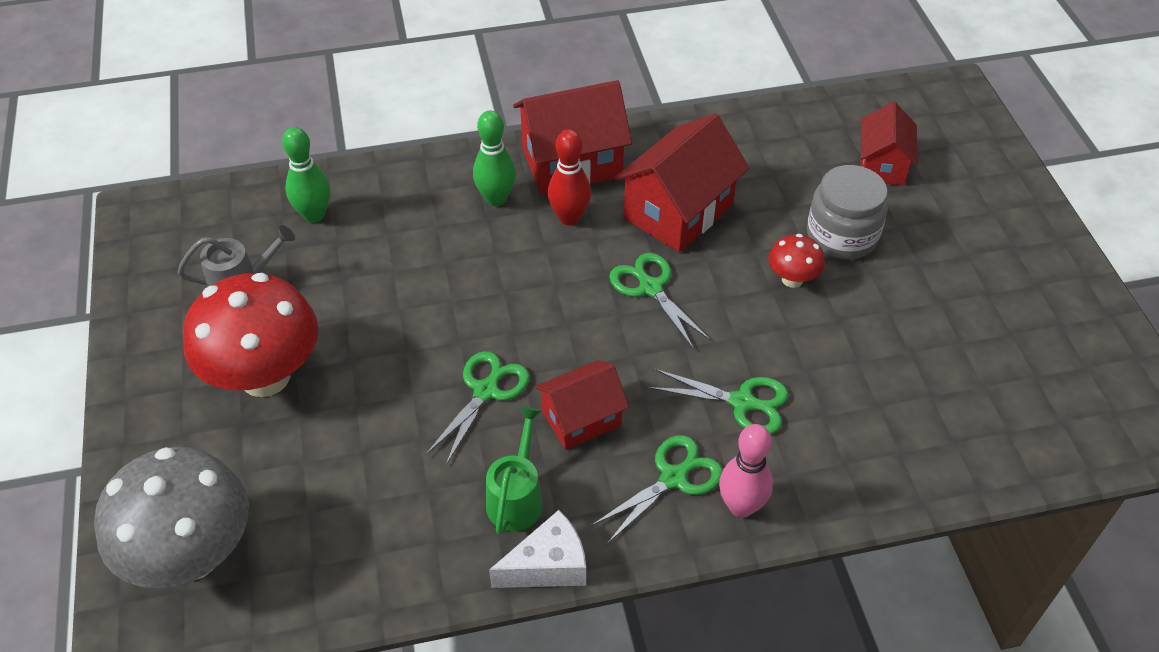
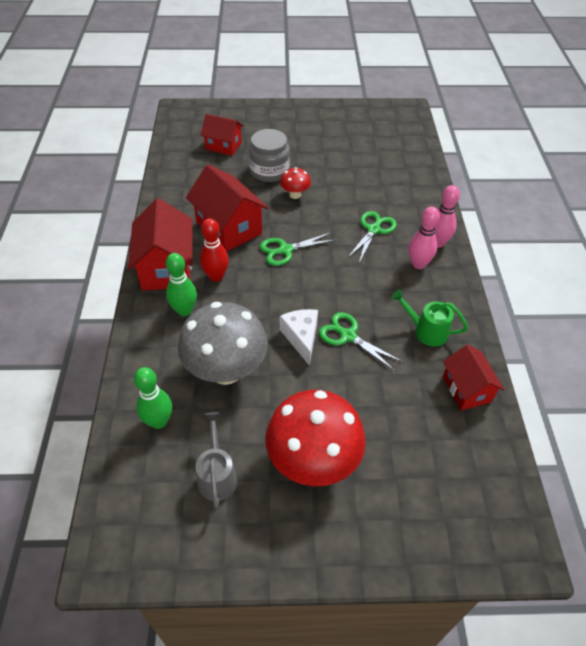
camera: 80 degrees left, 0 degrees up
(193, 555) = (461, 512): grey mushroom -> grey mushroom (226, 370)
(548, 566) = (470, 323): white cheese -> white cheese (301, 338)
(581, 418) = (375, 295): red house -> red house (466, 389)
(674, 477) = (418, 264): green scissors -> pink bowling pin

